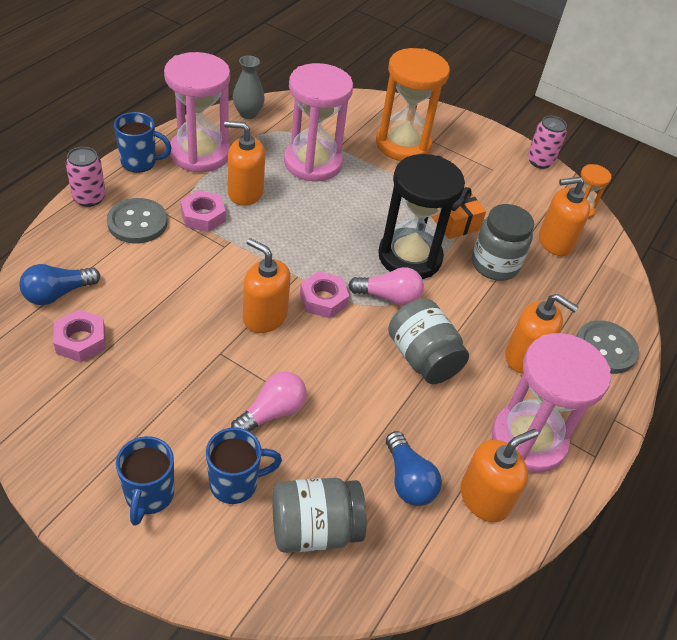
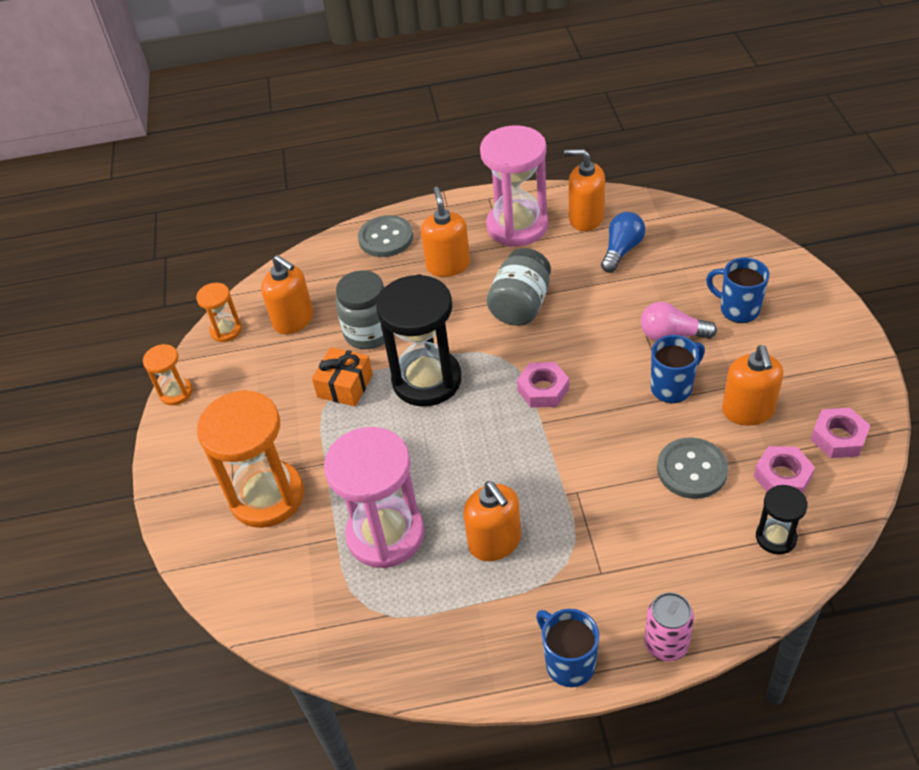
camera: 120 degrees left, 0 degrees up
(57, 294) = (776, 537): blue light bulb -> black hourglass
(137, 222) = (638, 574): grey button -> grey button (692, 470)
(149, 496) = (804, 335): blue mug -> blue mug (672, 387)
(200, 154) = (490, 630): pink hourglass -> none
(203, 216) = (565, 540): pink nut -> pink nut (838, 437)
(248, 113) = (370, 660): grey vase -> none
(264, 316) = (607, 404): orange soap dispenser -> orange soap dispenser (748, 411)
(314, 529) = (709, 261): grey jar -> none
(389, 297) = (488, 360): pink light bulb -> none
(540, 161) = (176, 392): pink can -> orange hourglass

